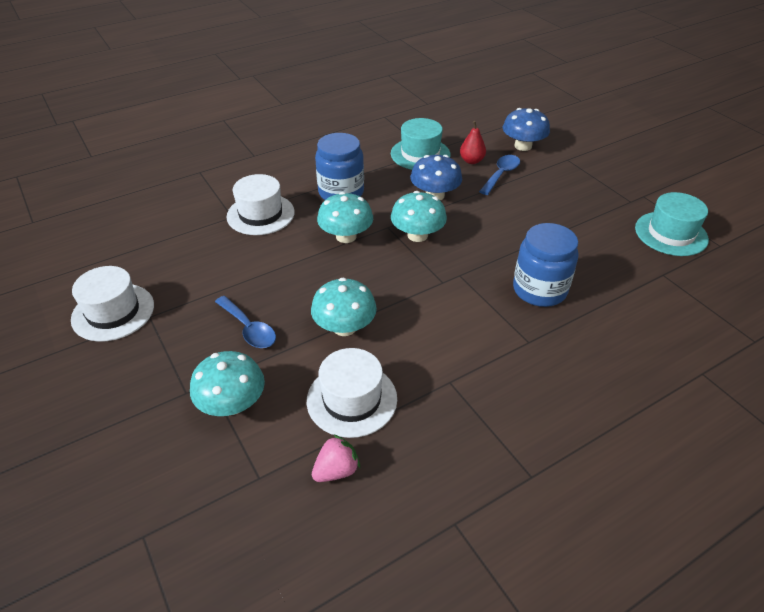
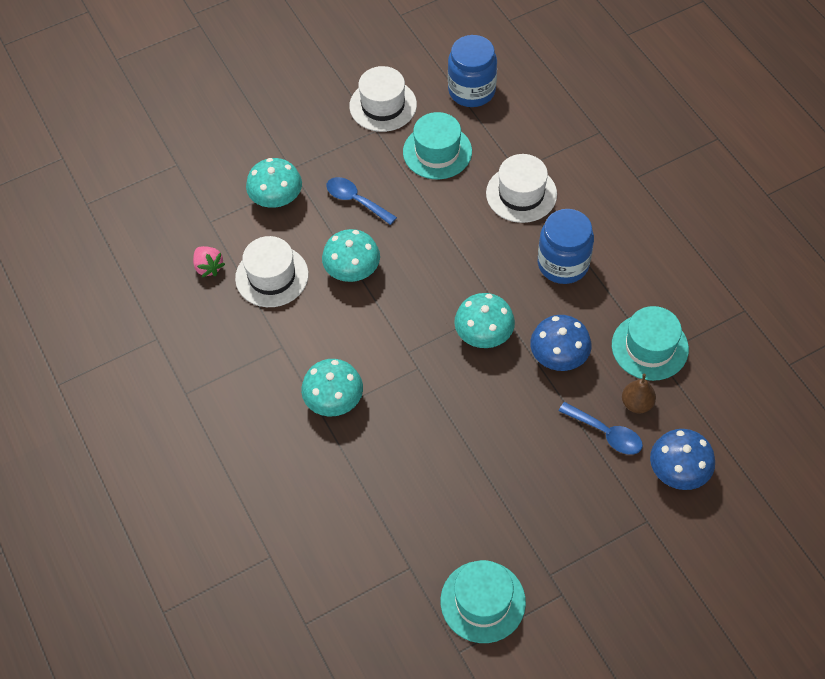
camera: 95 degrees right, 15 degrees up
(194, 268) = (437, 152): none -> turquoise hat
(248, 328) = (356, 200): blue spoon -> blue spoon turned 75 degrees clockwise
(346, 236) = (483, 269): turquoise mushroom -> turquoise mushroom (334, 400)
(471, 161) = (637, 404): red pear -> brown pear
(539, 290) = (392, 438): blue jar -> blue jar (471, 91)

